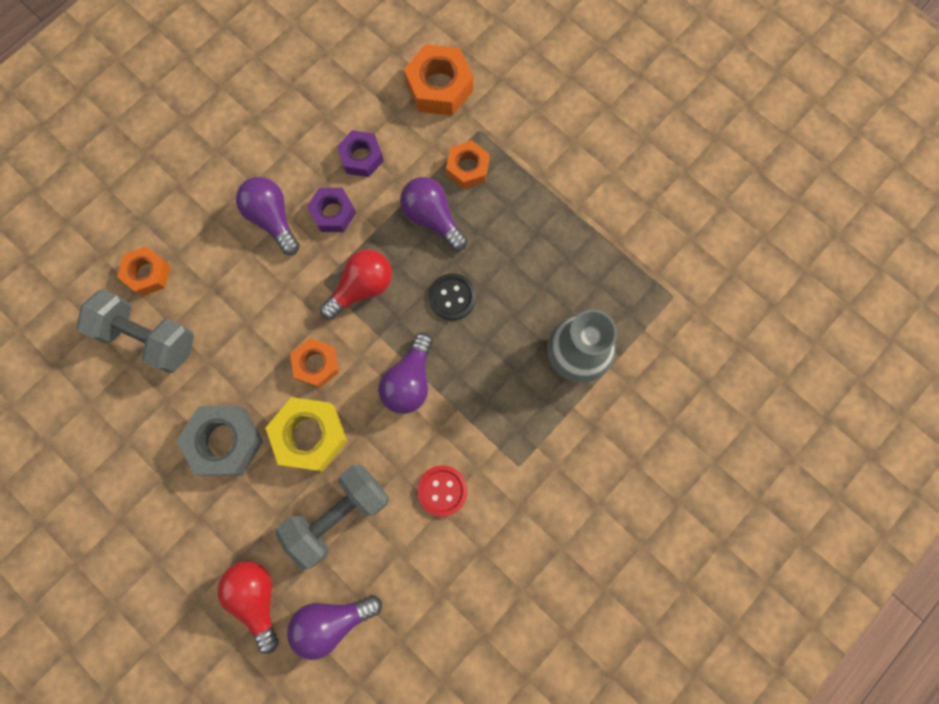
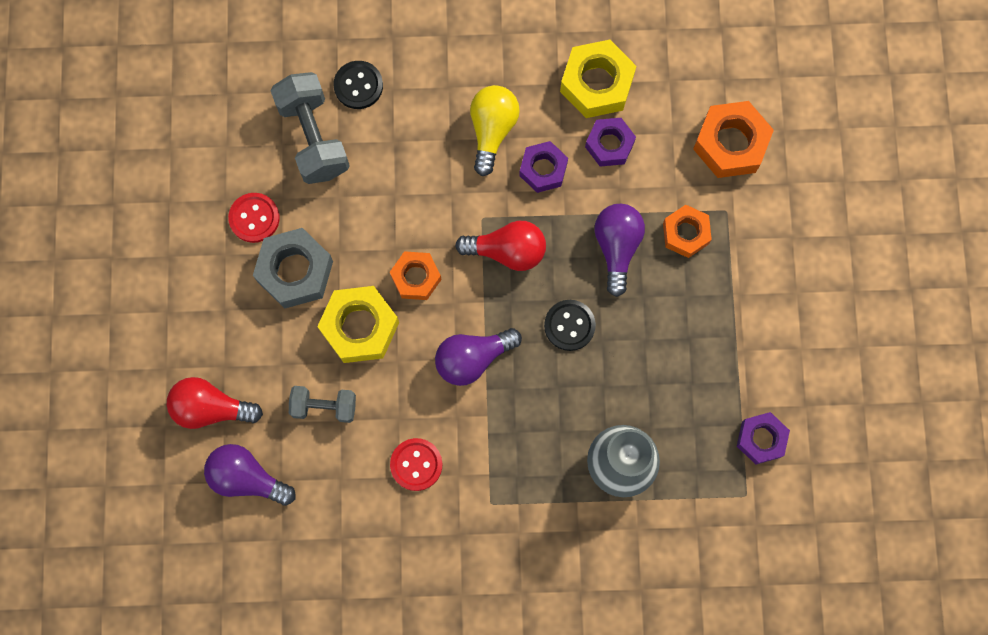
camera: 45 degrees right, 0 degrees up
(147, 273) = (358, 86): orange nut -> black button
(158, 433) = (254, 218): none -> red button
(257, 598) = (211, 408): red light bulb -> red light bulb turned 105 degrees counterclockwise
(272, 219) = (492, 130): purple light bulb -> yellow light bulb
(314, 126) = (597, 84): none -> yellow nut
(338, 515) = (324, 406): grey dumbbell -> grey dumbbell, size x0.60
(646, 252) = (761, 439): none -> purple nut

